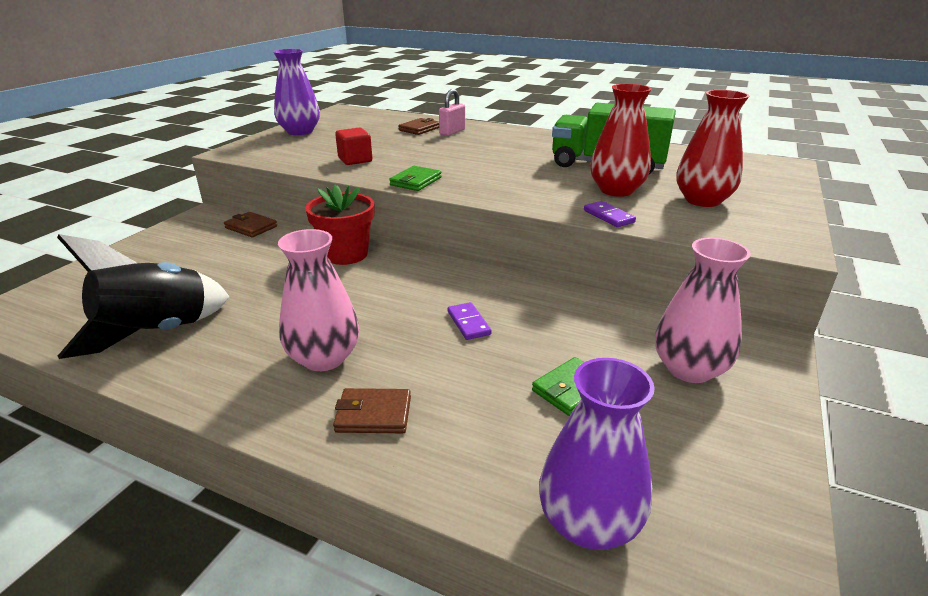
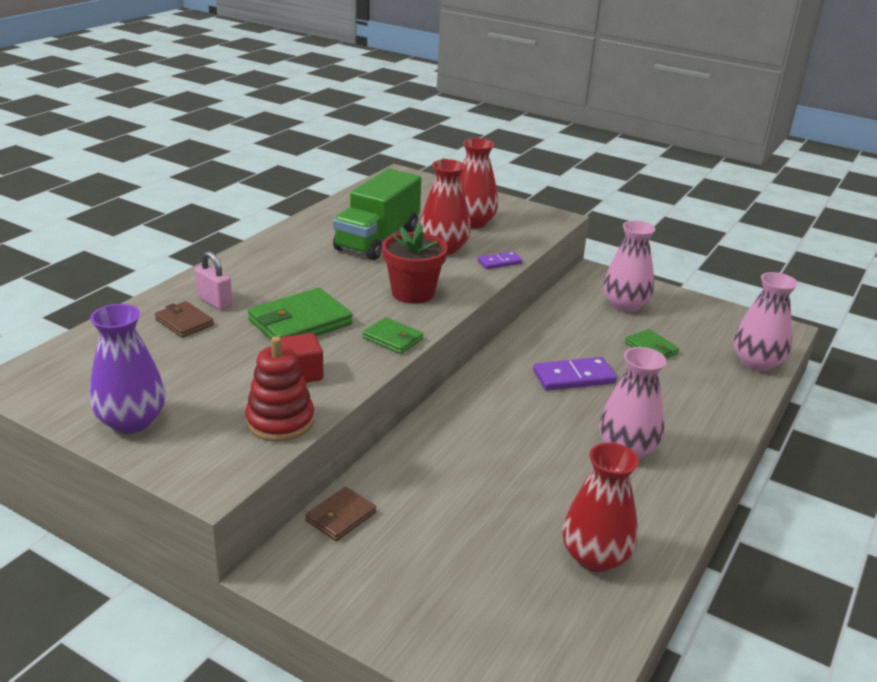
camera: 85 degrees left, 0 degrees up
(157, 333) = (595, 557): black rocket -> red vase
(293, 160) = (280, 421): none -> red stacking toy
(346, 254) = (438, 438): red flower pot -> red flower pot (413, 293)
(373, 414) = (689, 427): brown wallet -> none
(431, 154) = (300, 322): none -> green wallet
(468, 323) = (573, 377): purple domino -> purple domino, size x1.70
(588, 522) = (756, 363): purple vase -> pink vase

